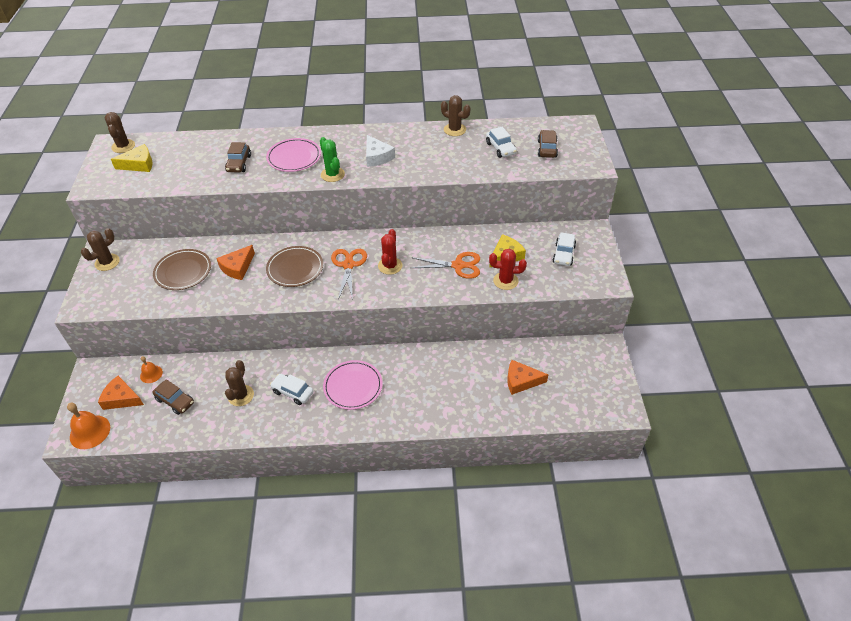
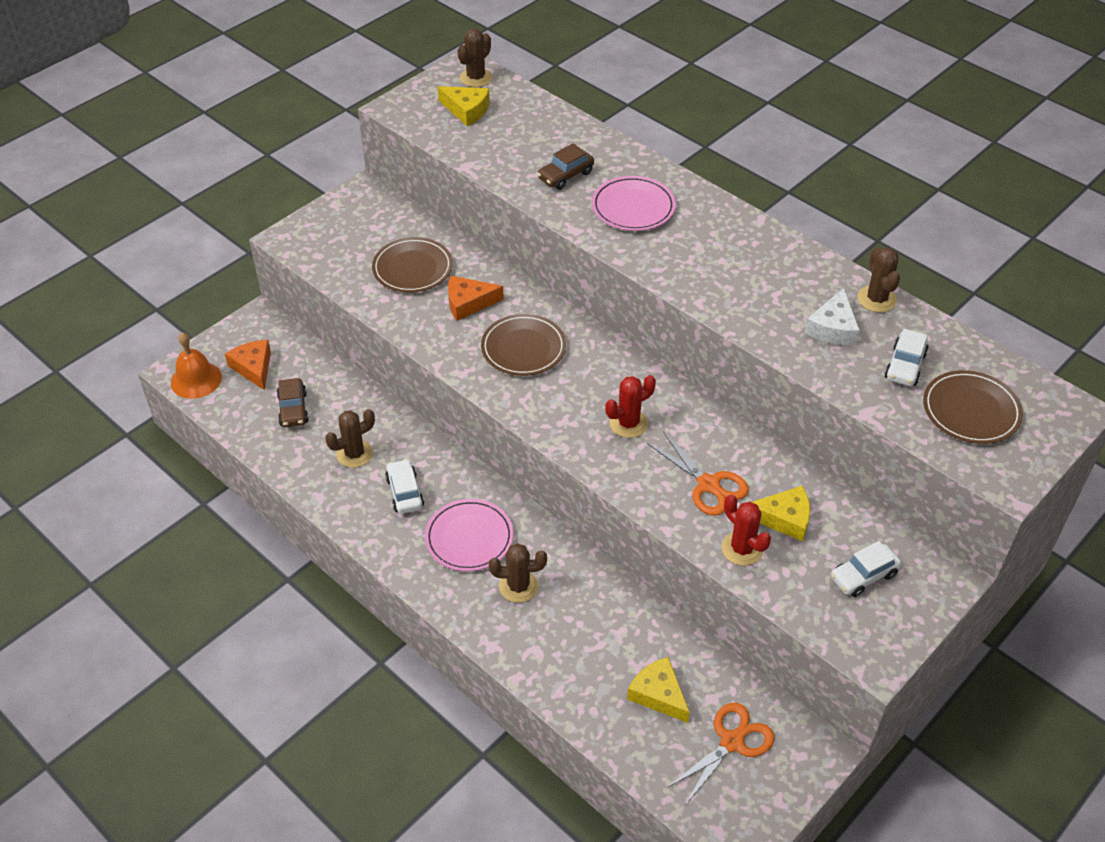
camera: 45 degrees right, 0 degrees up
(107, 262) = (357, 206): brown cactus -> brown cactus (518, 586)
(151, 374) = (303, 363): orange bell -> none
(332, 174) = (649, 258): green cactus -> none
(348, 265) = (584, 387): orange scissors -> orange scissors (732, 742)
(377, 157) = (730, 270): white cheese -> white cheese (833, 328)
(521, 381) = (658, 694): orange cheese -> yellow cheese
(547, 149) = (971, 411): brown car -> brown plate

